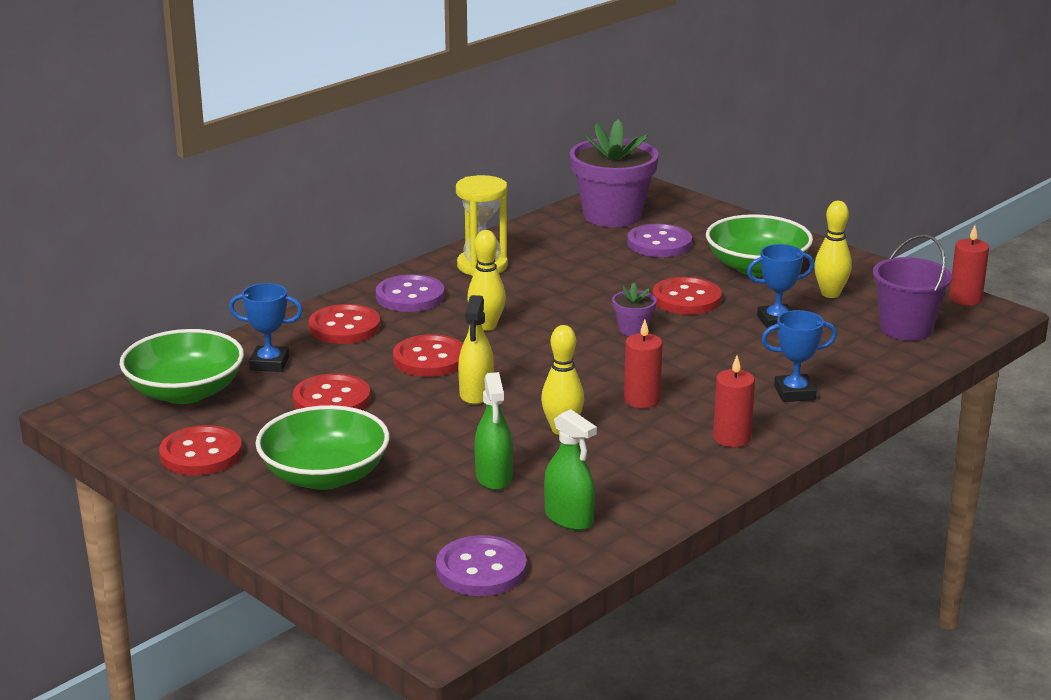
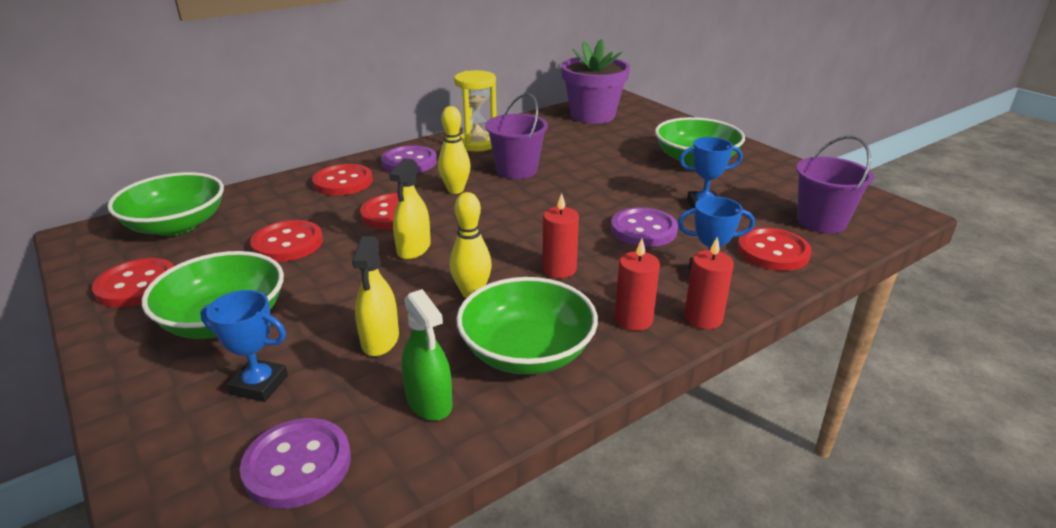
camera: 10 degrees right, 5 degrees up
(269, 363) = (262, 207): blue trophy -> blue trophy (259, 385)
(494, 477) = (380, 340): green spray bottle -> yellow spray bottle
(547, 296) = (516, 170): none -> purple bucket
(633, 329) = (576, 203): purple flower pot -> none
(640, 473) = (527, 352): none -> green bowl
(659, 243) = (621, 137): purple button -> purple button (643, 230)
(686, 299) = (630, 181): red button -> red button (772, 252)
(830, 294) = (755, 186): yellow bowling pin -> none
(965, 299) = (877, 199): red candle -> red candle (703, 318)

